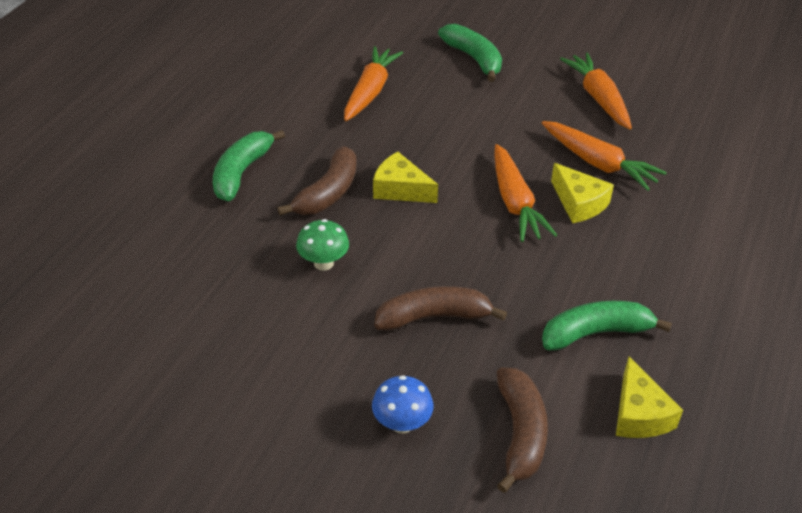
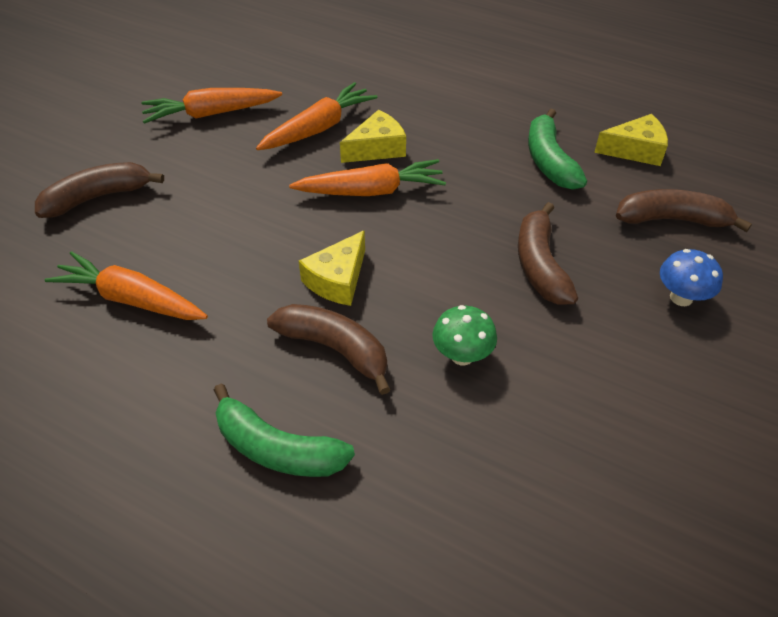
camera: 85 degrees left, 5 degrees up
(474, 59) = (98, 197): green banana -> brown banana

